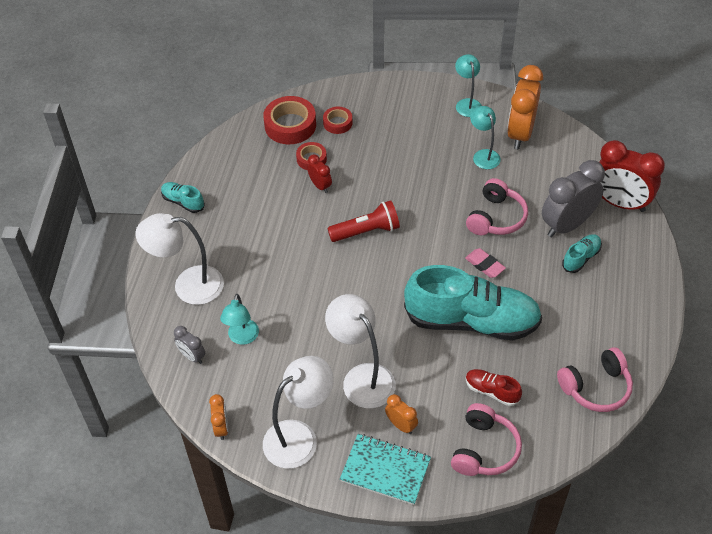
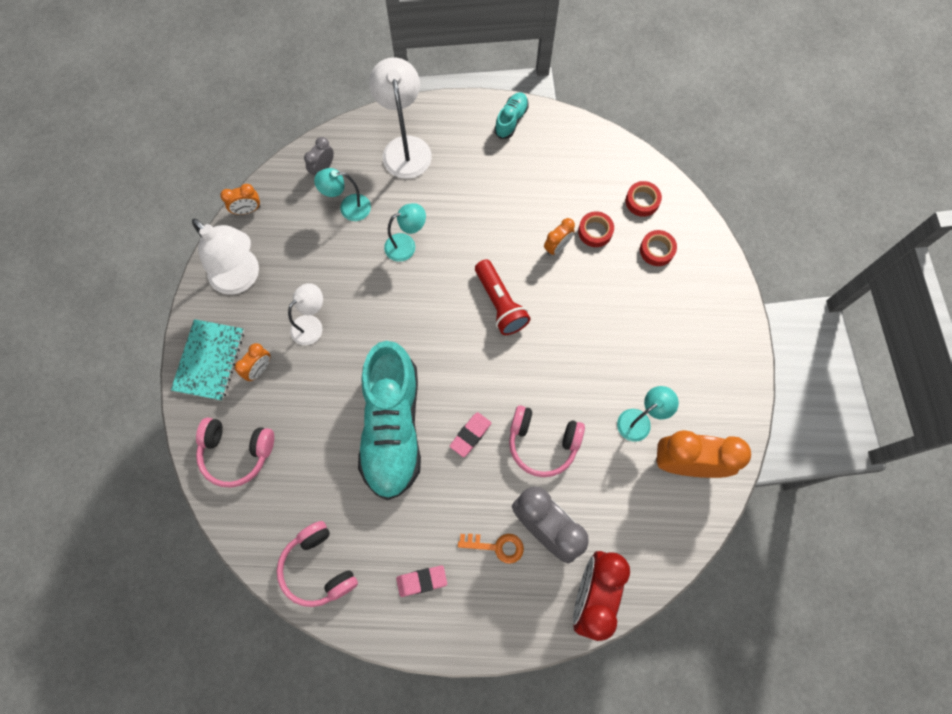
camera: 80 degrees right, 20 degrees up
(290, 125) = (642, 201): red tape -> red tape, size x0.57
(320, 186) = (557, 247): red clock -> orange clock
(362, 377) = (312, 325): white lamp -> white lamp, size x0.61
(467, 103) = (723, 394): turquoise lamp -> turquoise lamp (406, 245)
(491, 391) = (305, 455): red shoe -> none
(581, 258) = (497, 546): turquoise shoe -> orange key
(608, 312) = (422, 581): none -> pink eraser

